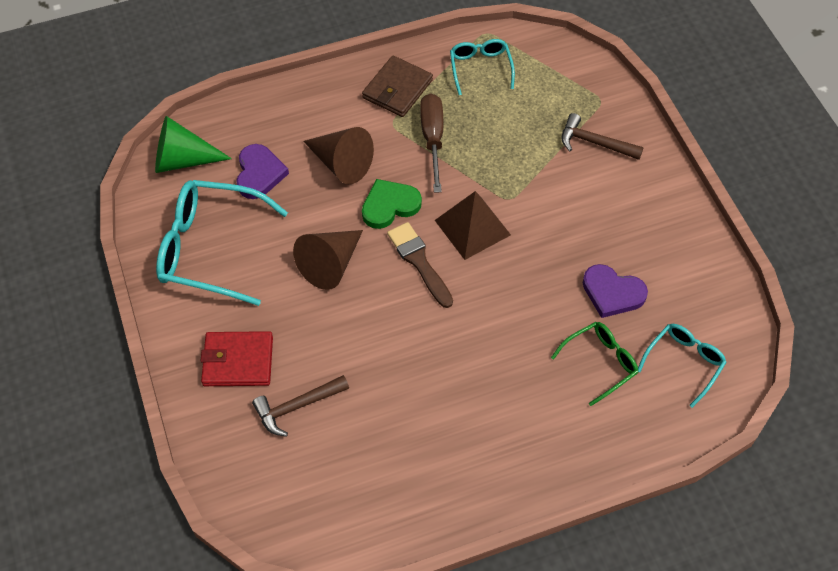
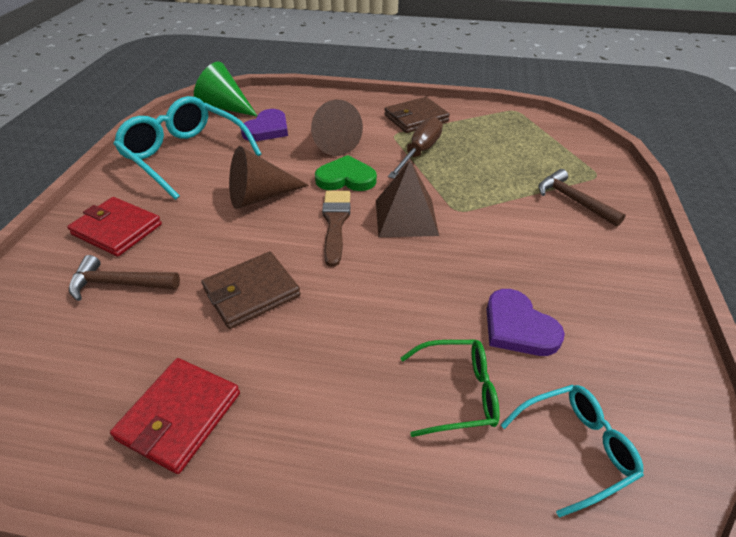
camera: 30 degrees right, 15 degrees down
(407, 360) = (252, 292): none -> brown wallet
(440, 471) = (180, 416): none -> red wallet
(480, 68) = (495, 126): turquoise glasses -> none

